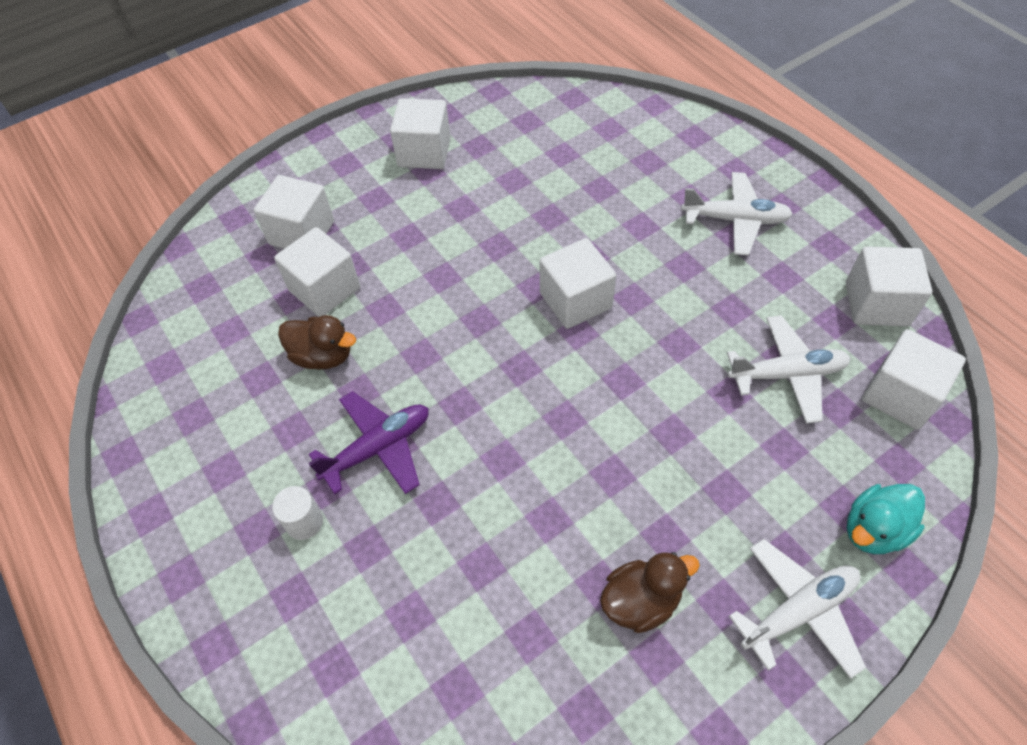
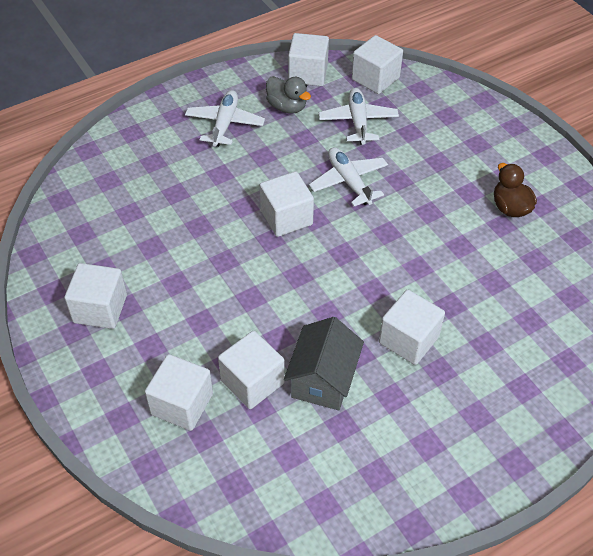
camera: 90 degrees left, 5 degrees down
(304, 522) = (469, 384): white cylinder -> none
(323, 356) = (323, 379): brown duck -> grey house
(378, 448) = (408, 339): purple plane -> white cube
(791, 284) = (287, 107): none -> grey duck
(798, 611) = (509, 144): white plane -> white plane (349, 182)
(874, 530) = (461, 107): turquoise duck -> none

